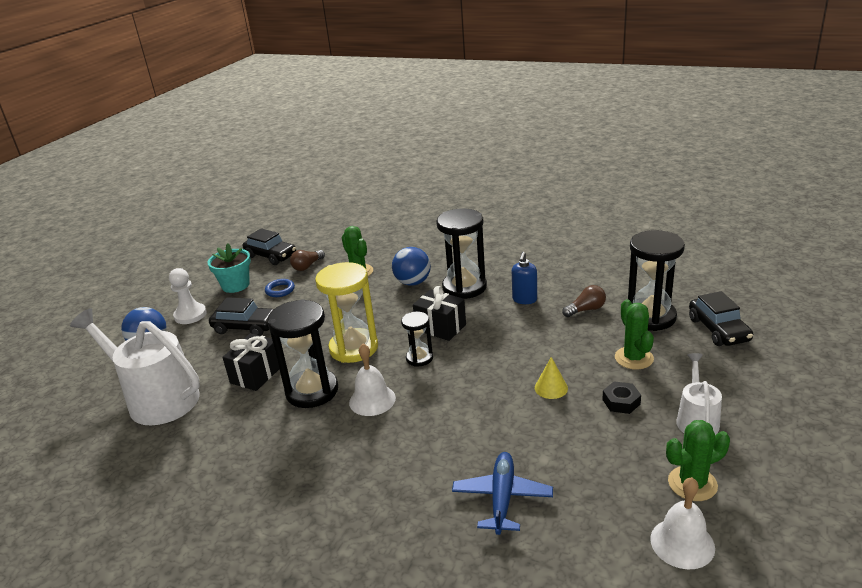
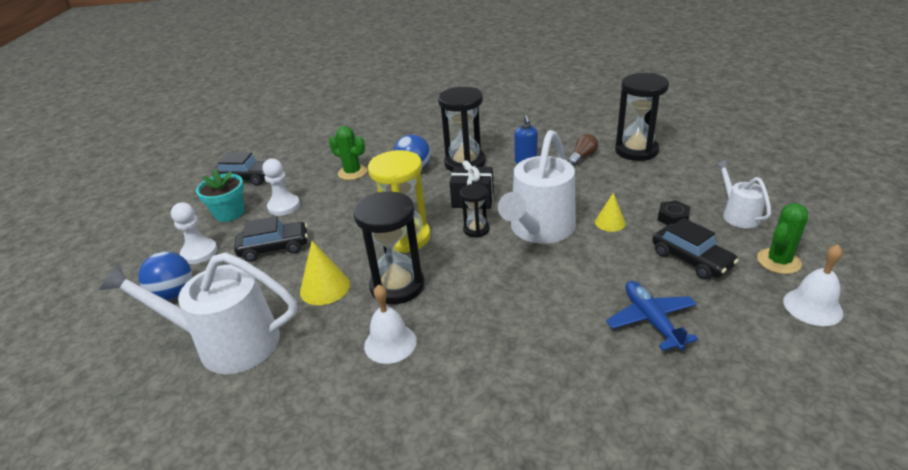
camera: 25 degrees left, 5 degrees up
(256, 374) = (325, 287): black gift -> yellow cone
(280, 290) = (284, 206): blue ring -> white pawn
(307, 266) = (295, 179): brown light bulb -> none
(372, 400) = (464, 276): white bell -> white bell (390, 343)
(476, 375) = (539, 229): none -> white watering can
(634, 358) = (652, 183): green cactus -> none
(718, 330) = (693, 148): black car -> black car (691, 259)

